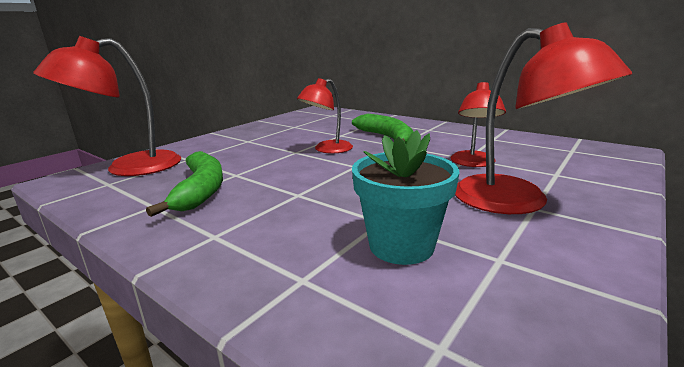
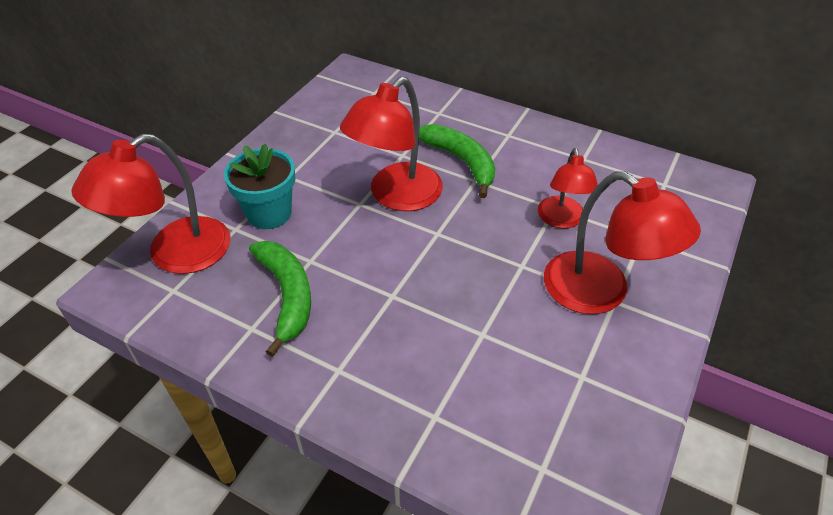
camera: 10 degrees left, 25 degrees up
(327, 149) = (396, 196): red lamp -> red lamp, size x1.61
(401, 246) = (504, 367): turquoise flower pot -> turquoise flower pot (269, 213)

